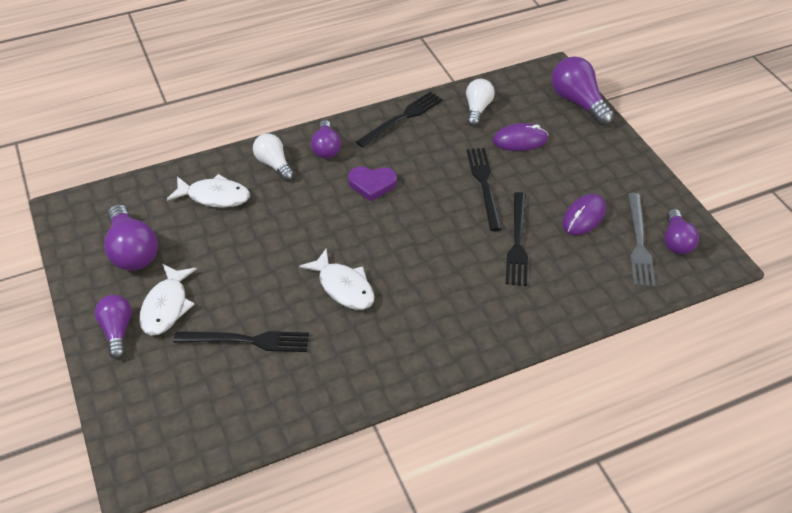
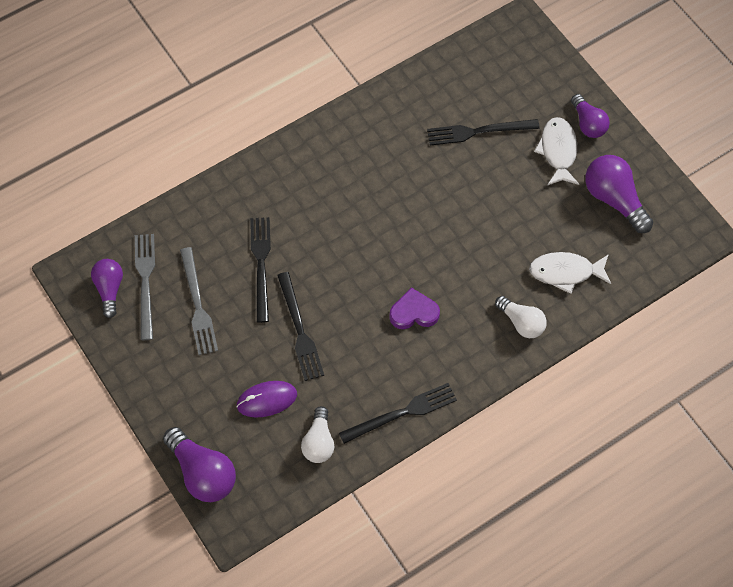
camera: 170 degrees right, 15 degrees up
(326, 148) = (474, 354): purple light bulb -> none
(344, 287) = (412, 192): white fish -> none
(402, 118) = (402, 413): black fork -> black fork turned 150 degrees counterclockwise
(584, 217) = (198, 305): purple mouse -> grey fork

